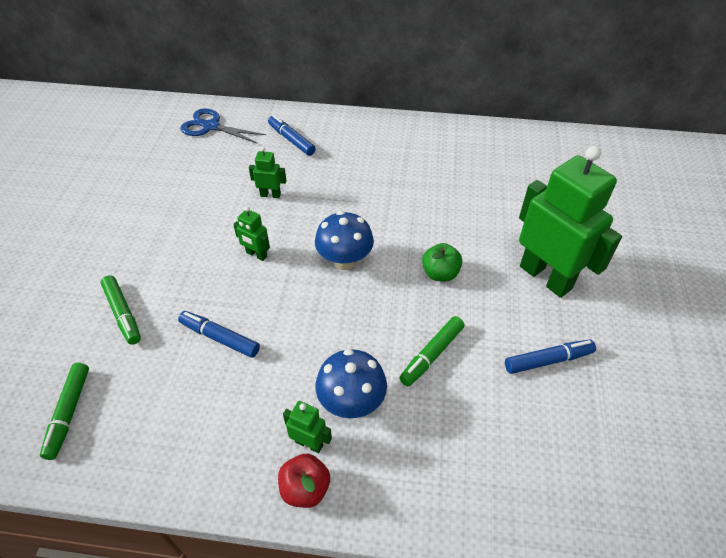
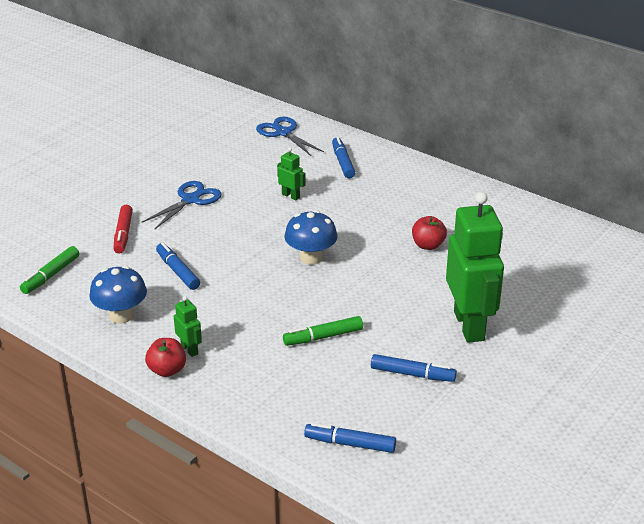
camera: 30 degrees right, 15 degrees down
(123, 314) = (123, 234): green marker -> red marker
(170, 238) = (190, 200): none -> blue scissors
(256, 255) = (246, 231): green robot -> none
(351, 402) = (238, 340): blue mushroom -> blue mushroom (121, 316)
(437, 202) = (428, 245): none -> red apple
(440, 273) = (380, 292): green apple -> none
(568, 487) = (350, 444): none -> blue marker

